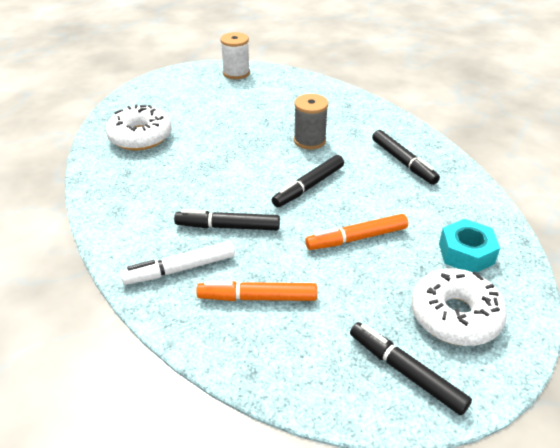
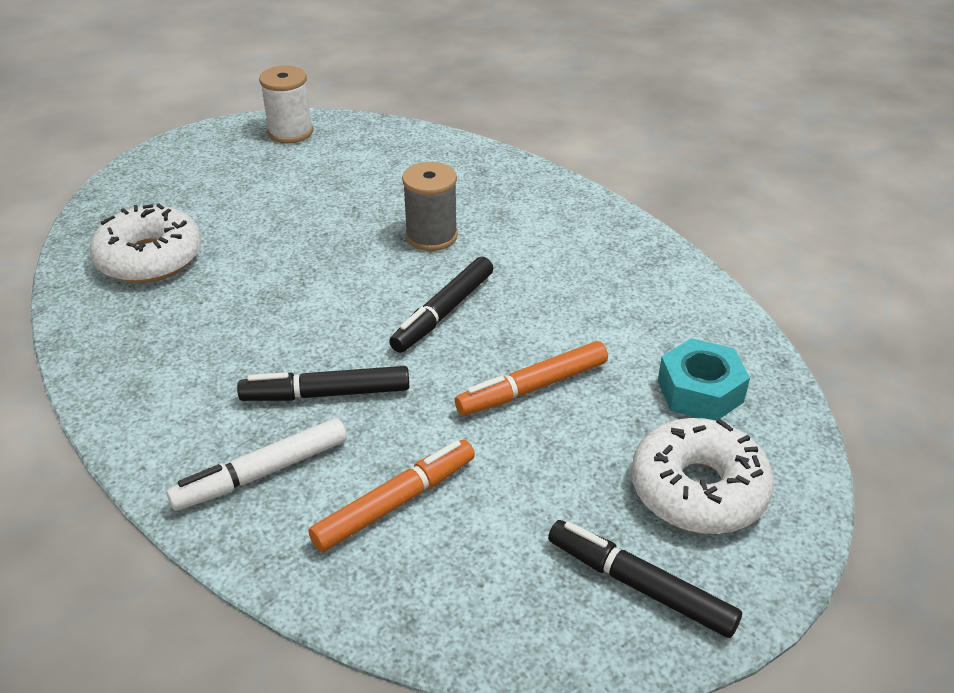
camera: 10 degrees left, 0 degrees up
(257, 298) = (395, 503): orange marker -> orange marker turned 150 degrees clockwise
(403, 162) = (584, 256): black marker -> none

